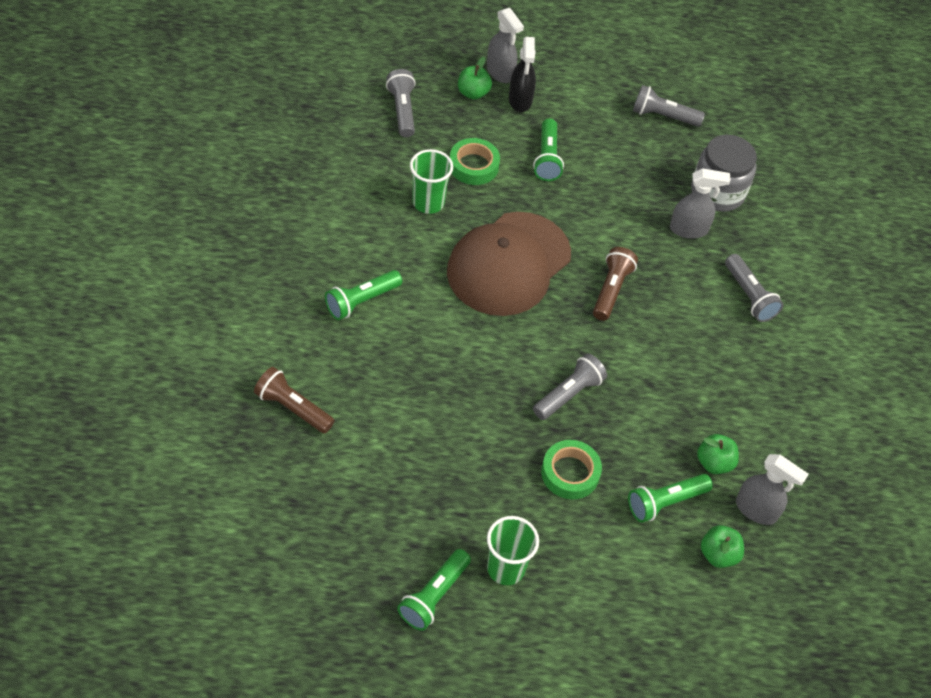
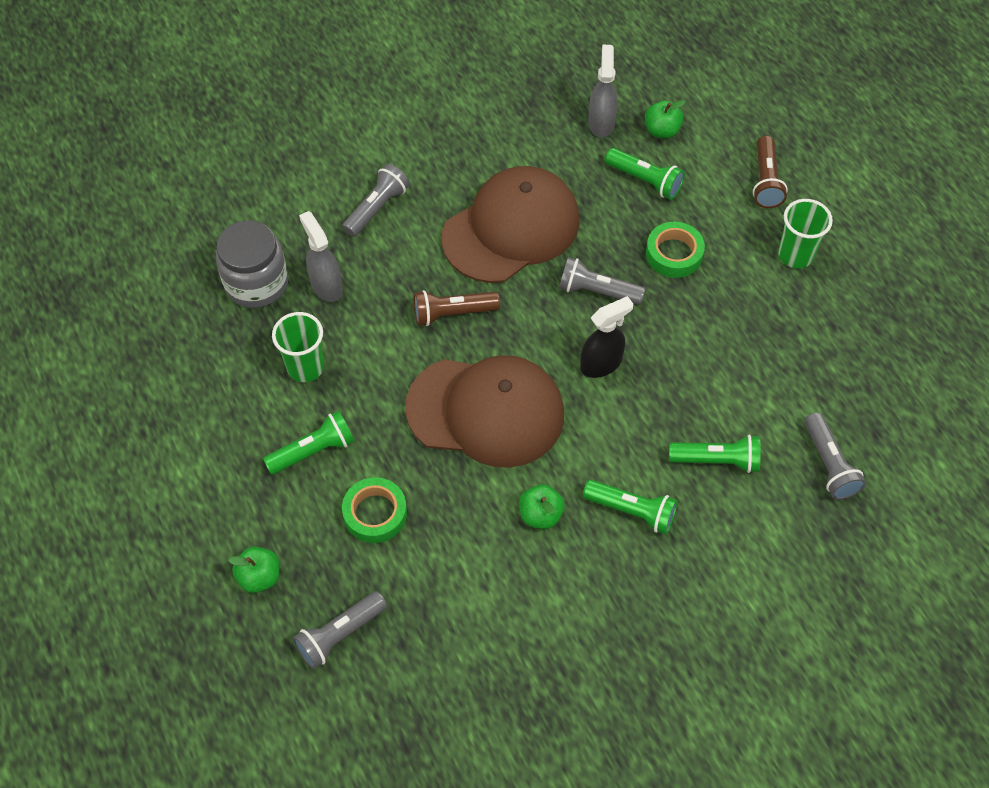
camera: 115 degrees left, 5 degrees up
(293, 408) = (793, 493): brown flashlight -> brown flashlight (765, 181)
(428, 203) = (460, 527): green cup -> green cup (305, 367)
(434, 596) = (860, 289): green flashlight -> green flashlight (717, 460)
(500, 72) = (205, 567): grey spray bottle -> none
(520, 100) = (239, 522): black spray bottle -> black spray bottle (601, 363)
(663, 116) = (172, 375): grey flashlight -> grey flashlight (829, 464)
(672, 373) = (511, 228): none -> brown cap
(714, 463) = (580, 165): green apple -> green apple (540, 515)

